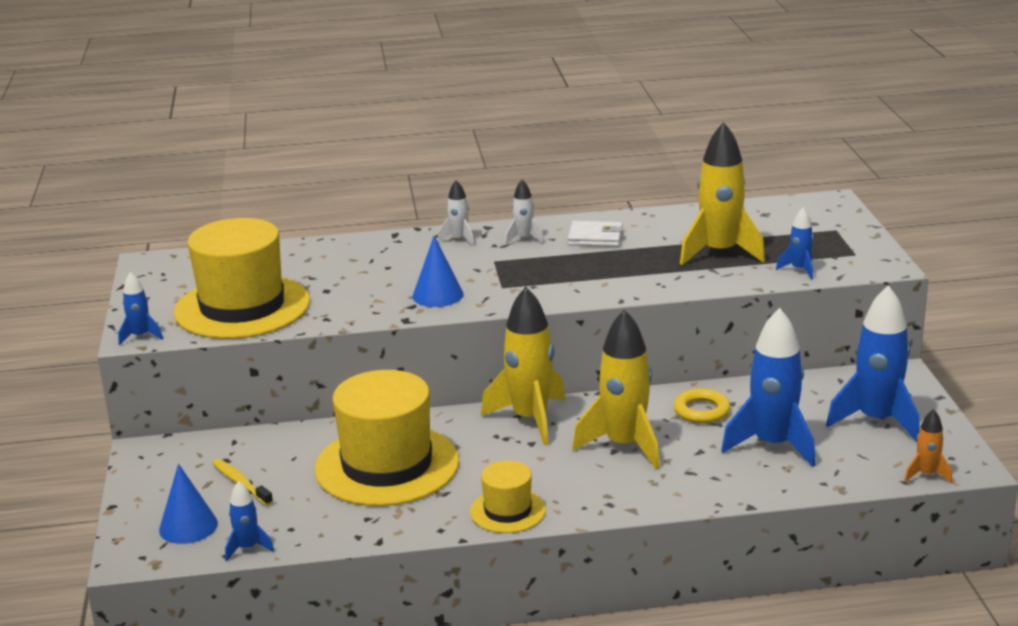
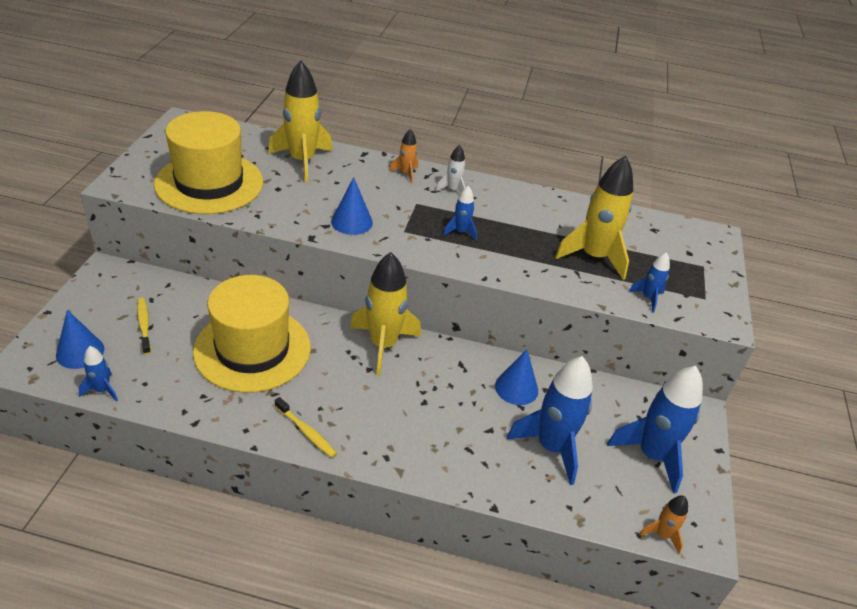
camera: 15 degrees right, 15 degrees up
(140, 336) = (122, 185): blue rocket -> blue rocket (460, 232)
(459, 239) = (406, 174): white rocket -> orange rocket
(507, 511) = (306, 432): yellow hat -> yellow toothbrush
(595, 237) = (506, 207): white wallet -> none
(624, 445) = (435, 400): yellow rocket -> yellow rocket (302, 161)
(701, 411) = (516, 388): yellow ring -> blue cone

